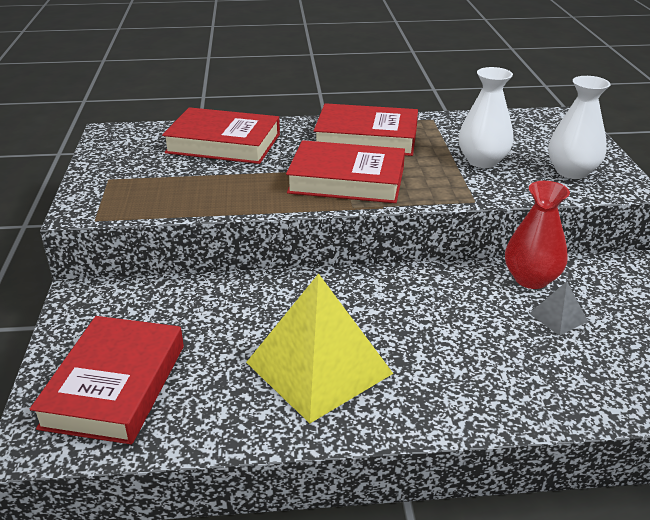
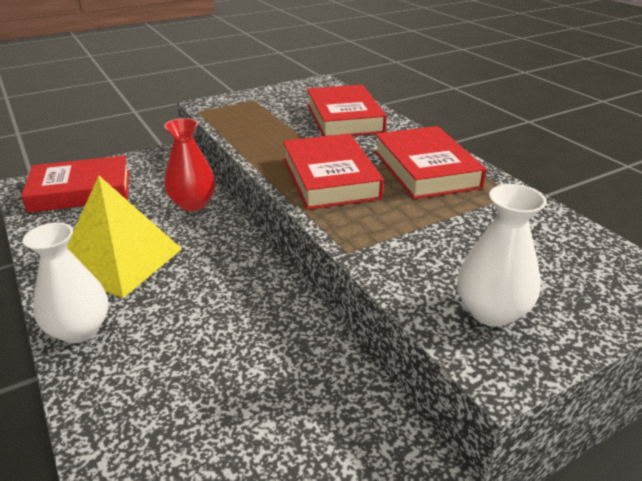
camera: 65 degrees right, 0 degrees up
(482, 161) = (447, 241): white vase -> white vase (79, 330)
(531, 279) = (317, 358): red vase -> red vase (193, 204)
(558, 317) = (254, 392): grey pyramid -> none

